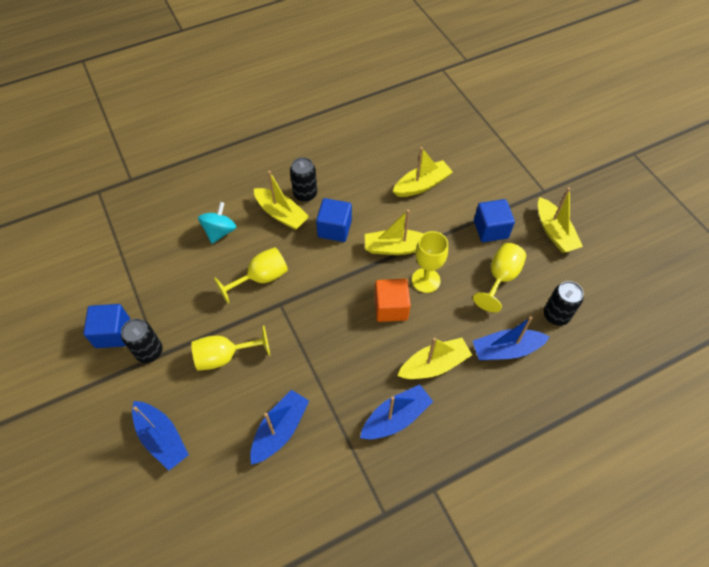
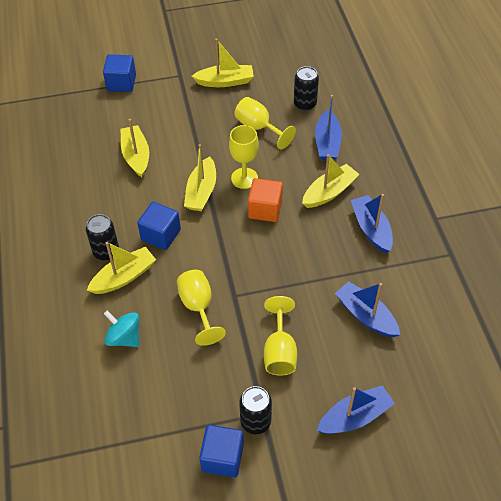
camera: 75 degrees left, 5 degrees down
(434, 365) = (329, 192): yellow boat -> yellow boat turned 60 degrees clockwise
(490, 229) = (206, 121): blue cube -> blue cube (121, 83)

